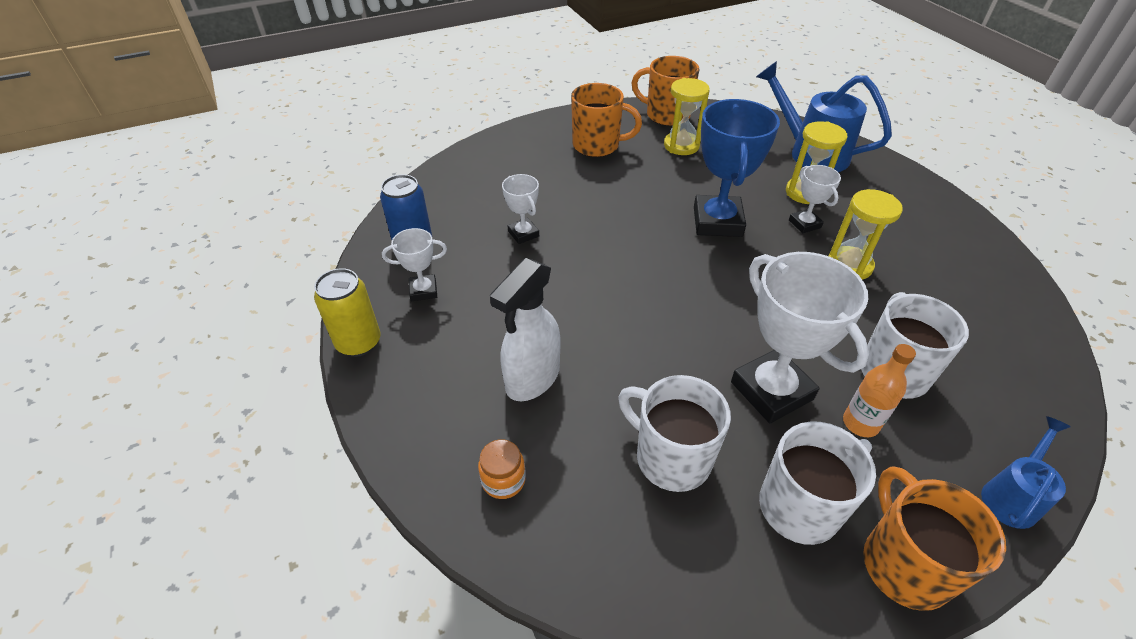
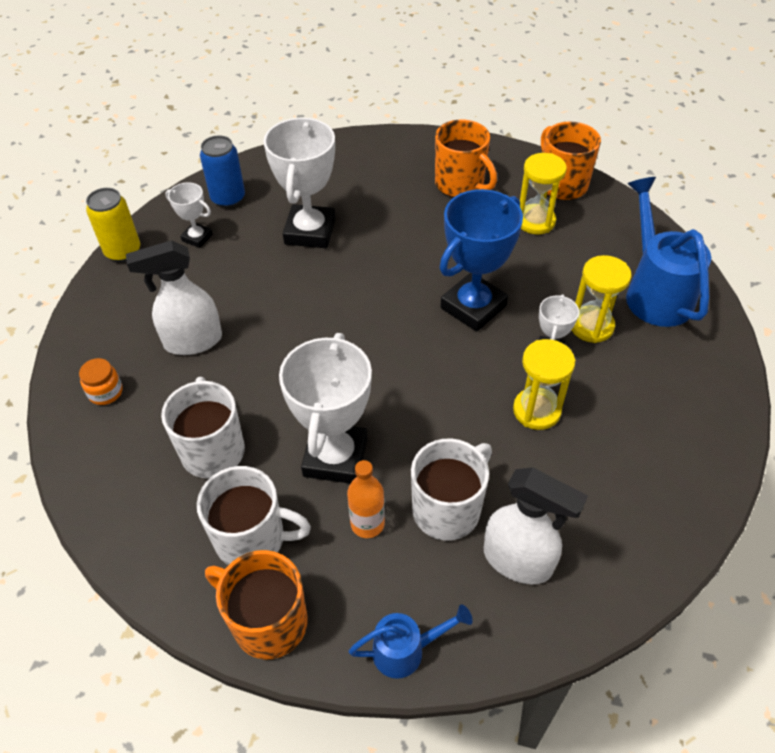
camera: 40 degrees right, 5 degrees up
(523, 234) = (310, 232): white trophy -> white trophy, size x1.97
(904, 564) = (268, 622): orange mug -> orange mug turned 90 degrees counterclockwise
(978, 373) = (518, 561): none -> white spray bottle

